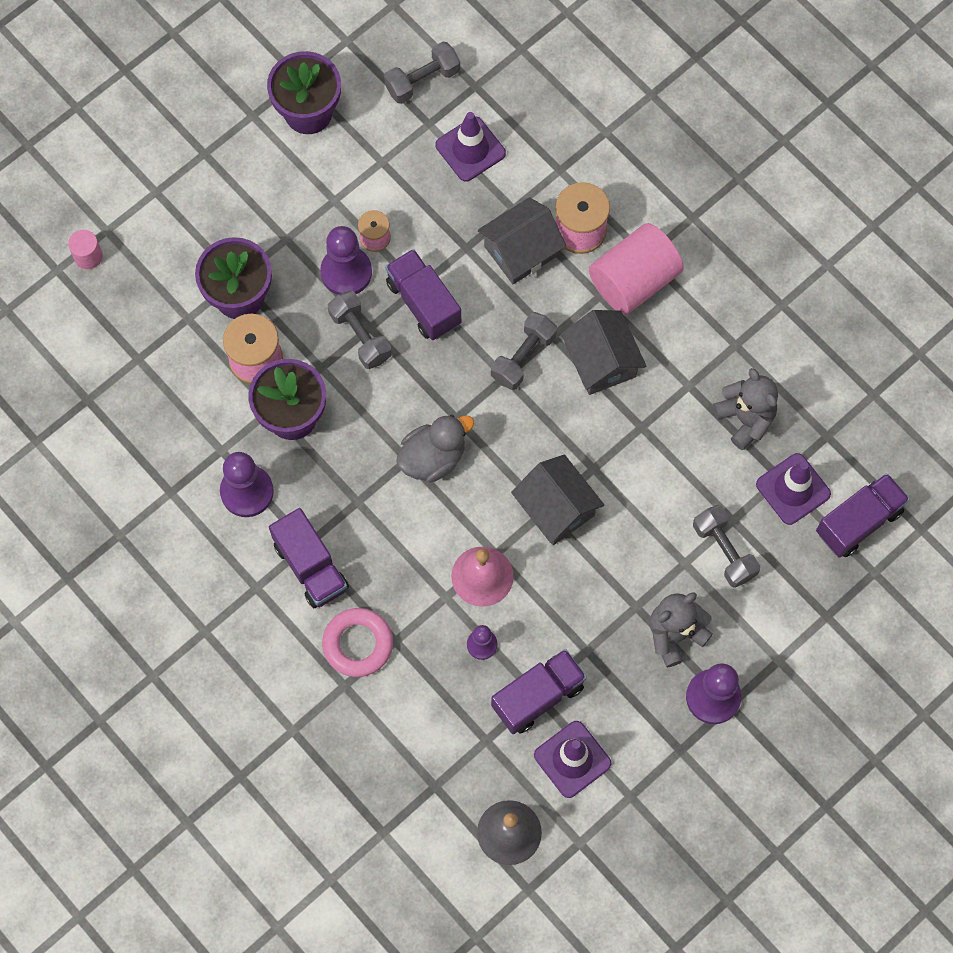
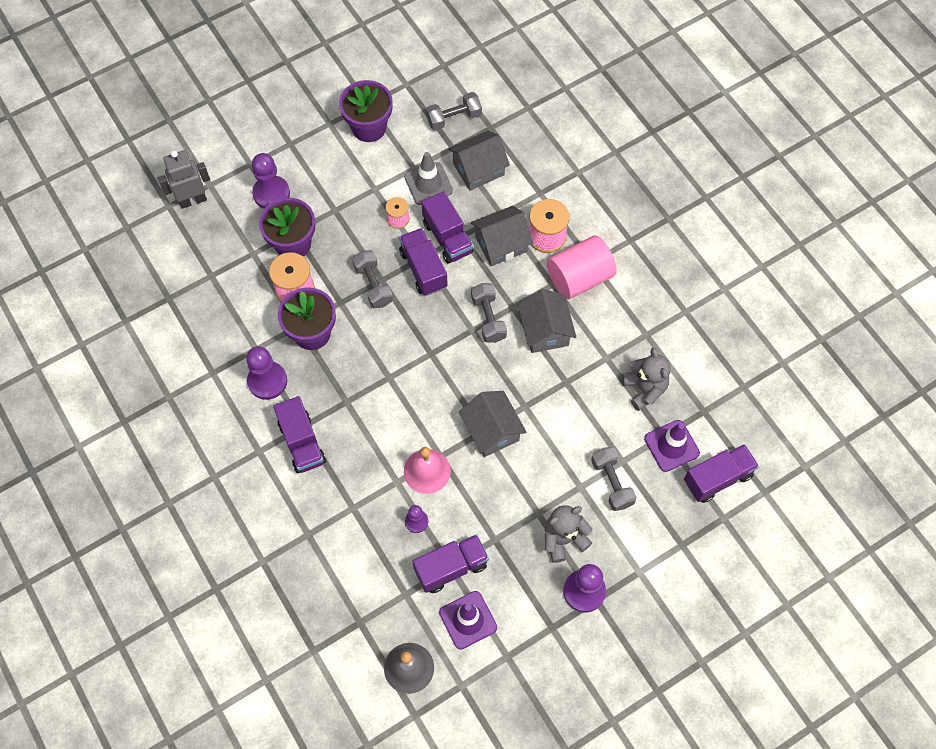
camera: 10 degrees right, 5 degrees down
(88, 256) = (192, 200): pink cylinder -> grey robot
(346, 272) = (372, 239): purple pawn -> purple pawn (271, 193)
(358, 644) = (324, 505): pink ring -> none
(406, 181) = (428, 184): none -> grey traffic cone
(433, 458) = (408, 379): grey duck -> none
(447, 253) = (447, 237): none -> purple truck
(470, 149) = (478, 169): purple traffic cone -> grey house
(523, 357) = (488, 318): grey dumbbell -> grey dumbbell turned 60 degrees counterclockwise

